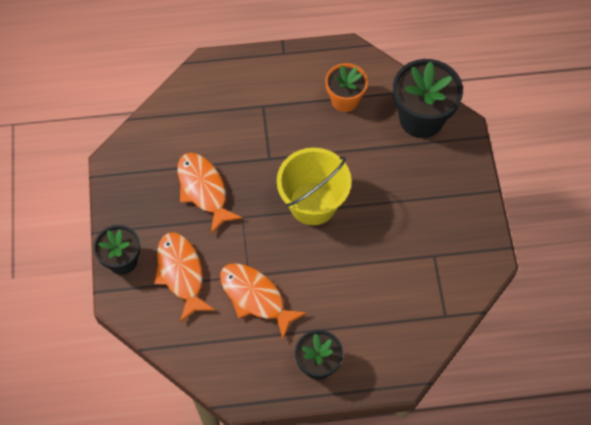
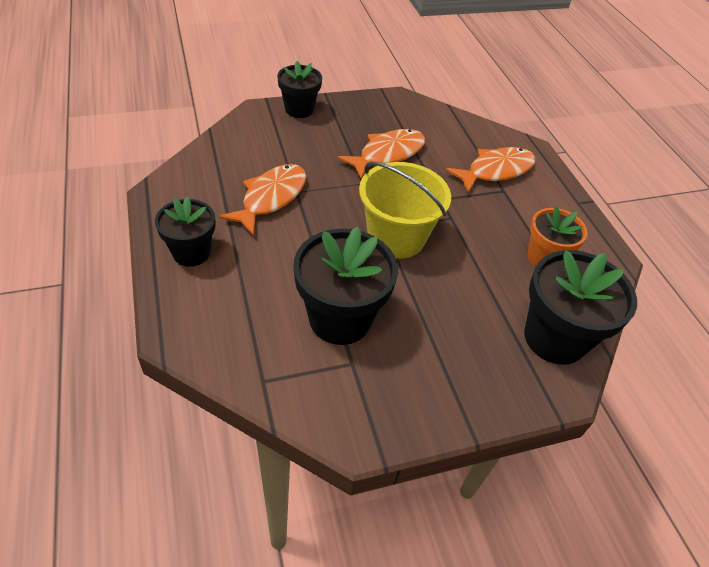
camera: 75 degrees right, 15 degrees down
(181, 273) = (291, 145): orange fish -> orange fish (496, 171)
(394, 258) = (340, 319): none -> black flower pot

